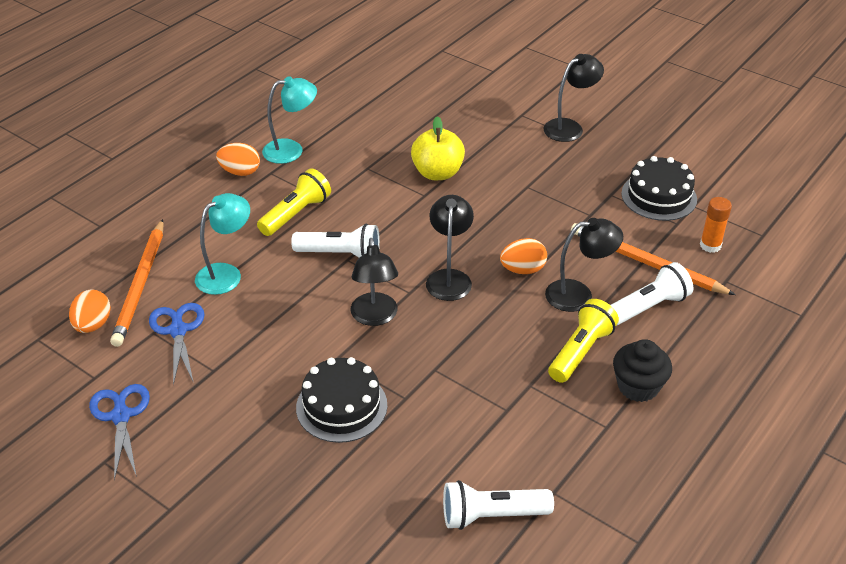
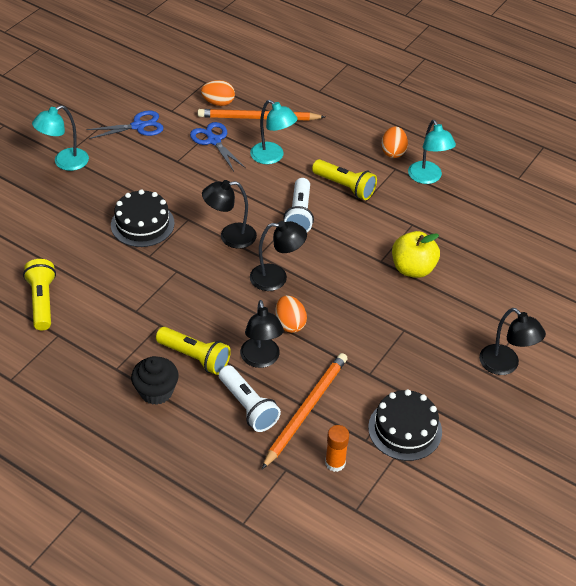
camera: 85 degrees right, 5 degrees up
(178, 330) = (214, 141): blue scissors -> blue scissors turned 105 degrees counterclockwise
(187, 507) = (64, 162): none -> turquoise lamp
(492, 515) = (42, 301): white flashlight -> yellow flashlight

